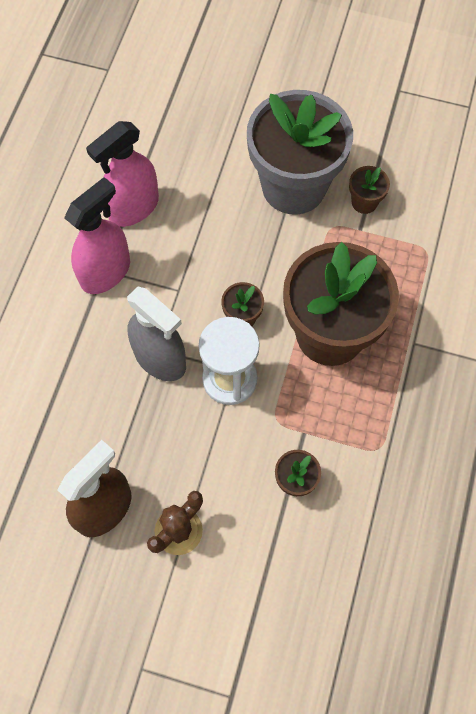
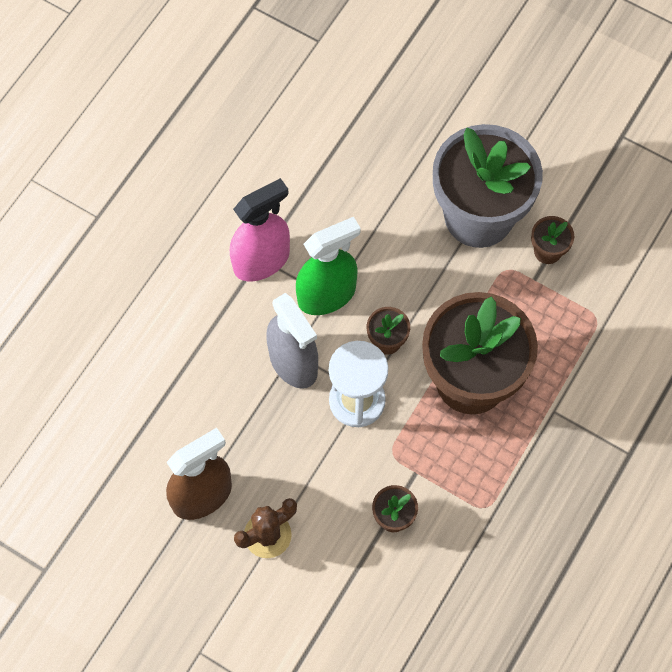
camera: 15 degrees right, 0 degrees up
(133, 208) = (306, 199): pink spray bottle -> none
(175, 289) = (327, 295): none -> green spray bottle

